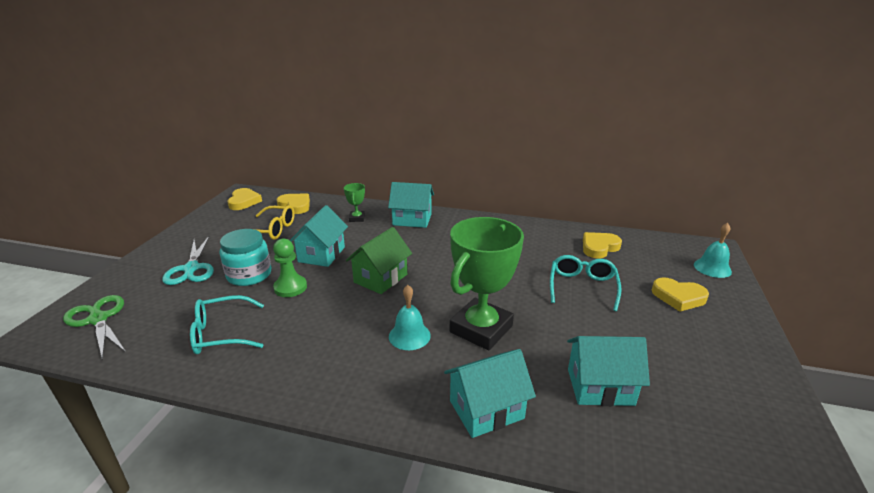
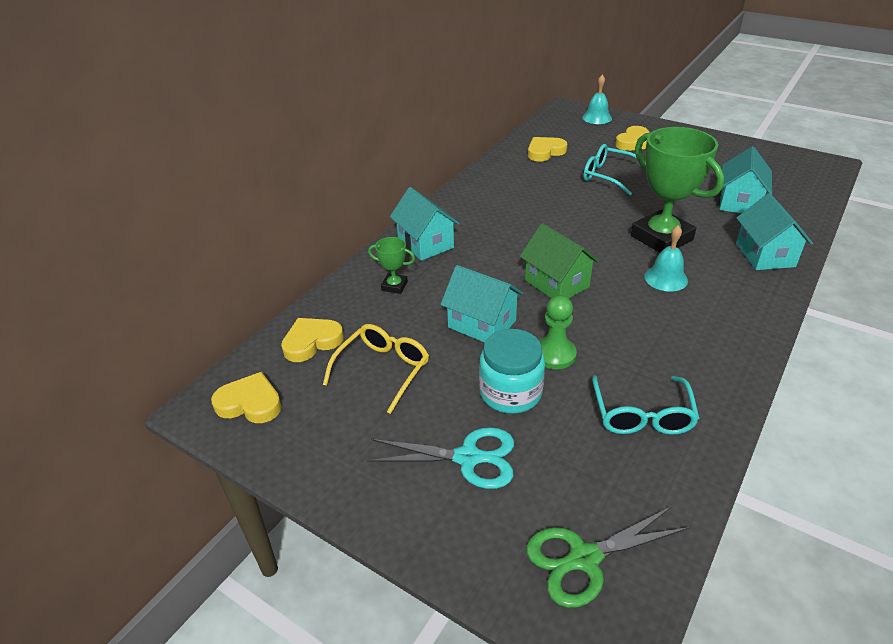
camera: 70 degrees left, 10 degrees up
(412, 220) = (425, 244): turquoise house -> turquoise house turned 60 degrees counterclockwise
(599, 247) = (545, 152): yellow heart -> yellow heart turned 75 degrees clockwise

